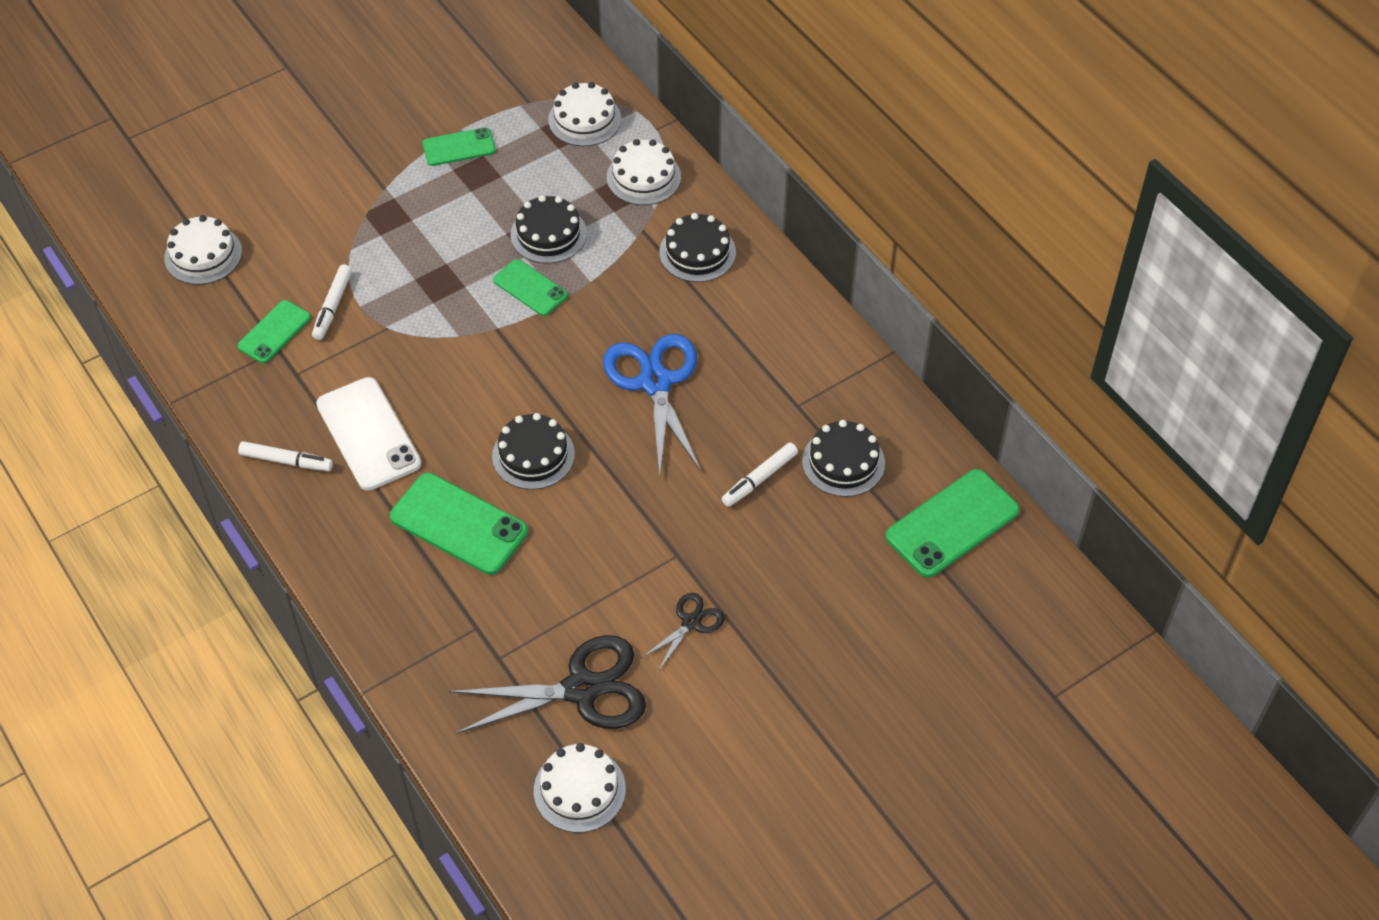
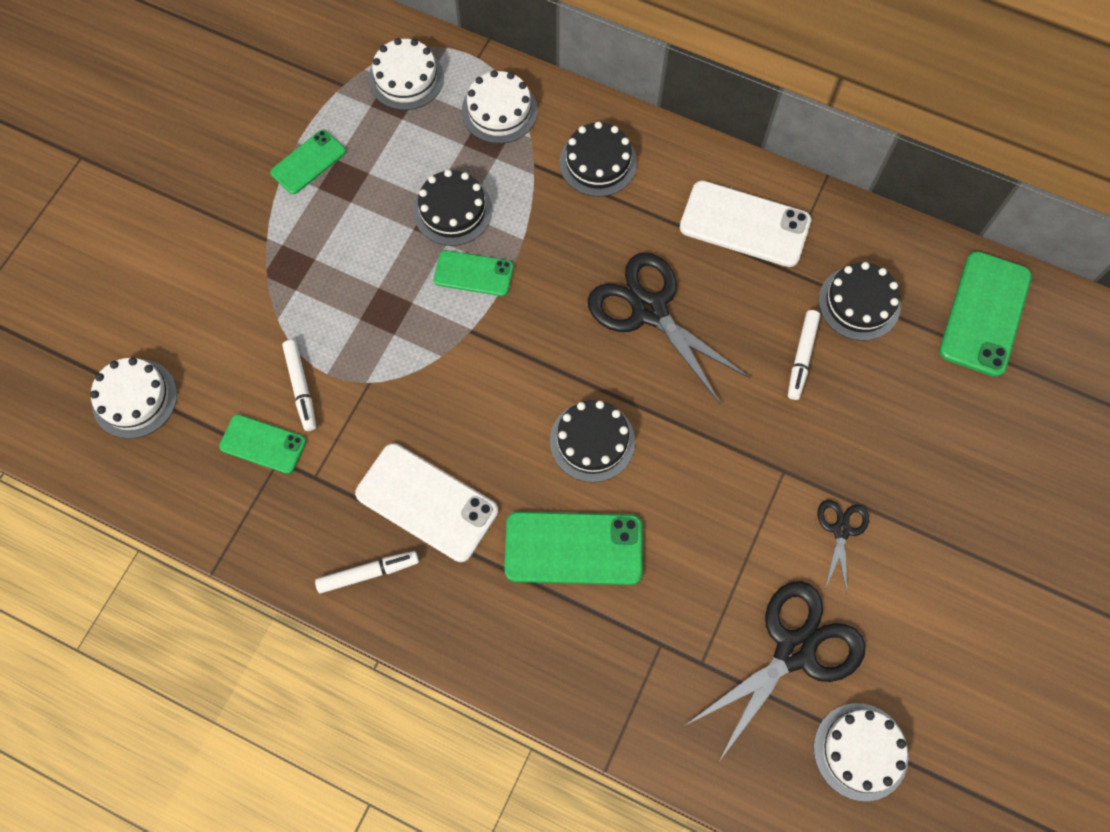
camera: 30 degrees left, 15 degrees up
(274, 332) = (263, 444): green phone -> green phone turned 75 degrees counterclockwise
(655, 382) = (649, 310): blue scissors -> black scissors
(789, 356) = (744, 224): none -> white phone

